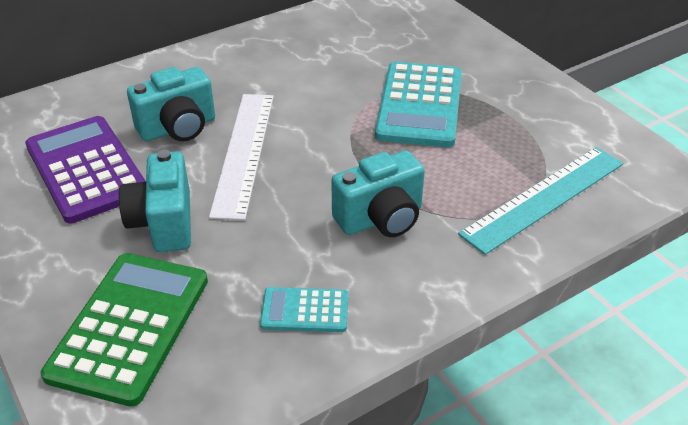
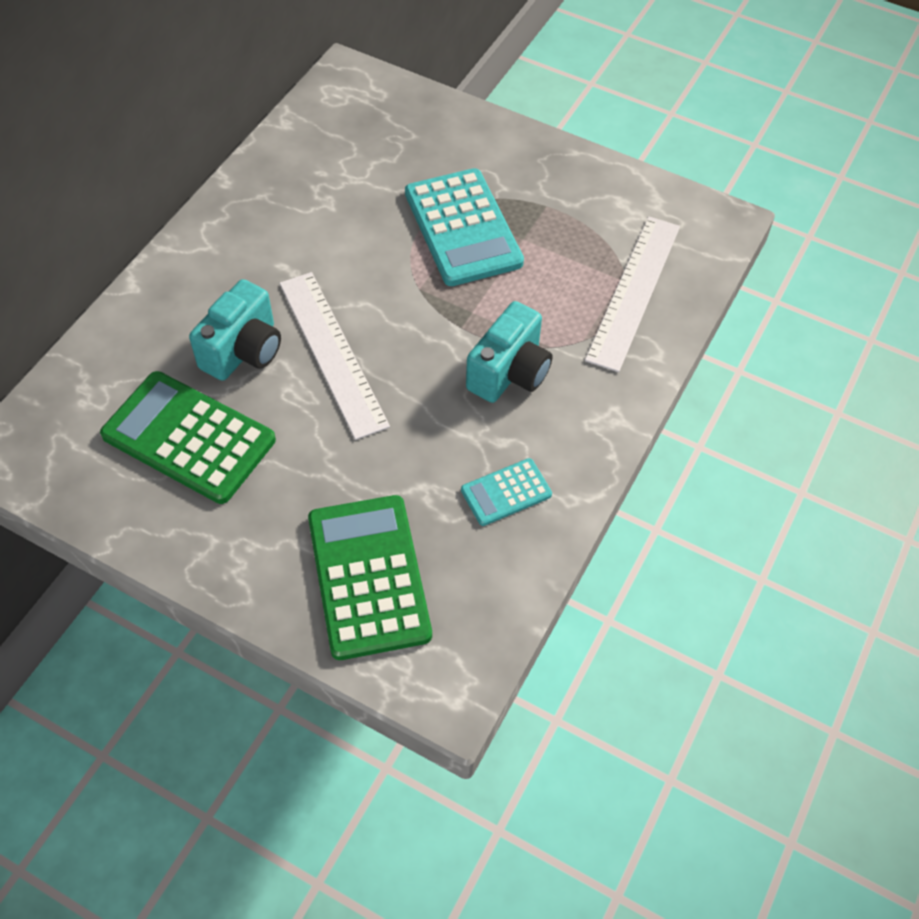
camera: 30 degrees left, 15 degrees up
(86, 169) = (188, 438): purple calculator -> green calculator
(163, 223) = (315, 463): turquoise camera -> none
(544, 198) = (634, 291): turquoise ruler -> white ruler

